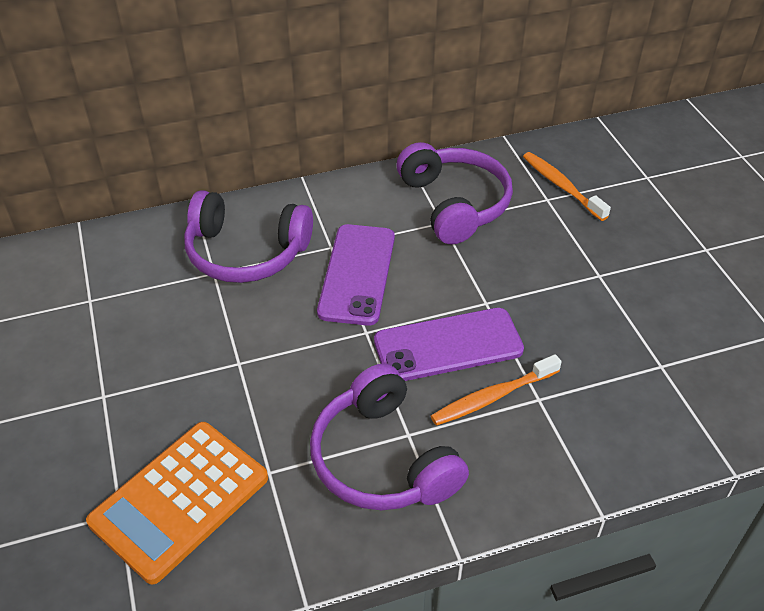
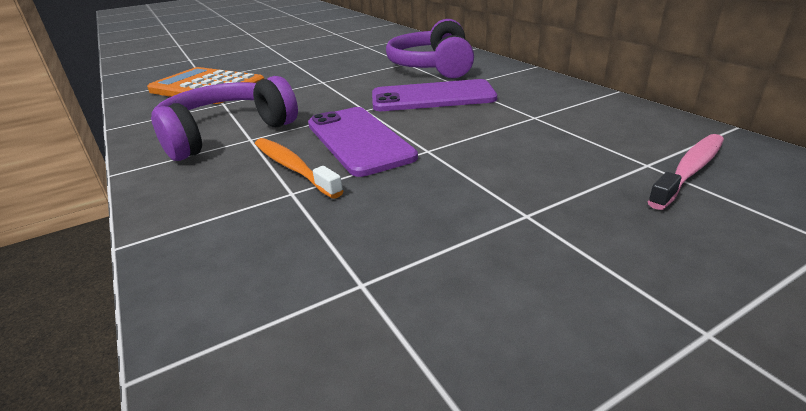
camera: 80 degrees right, 15 degrees down
(454, 204) = (570, 118): purple headphones -> none
(562, 186) = (689, 171): orange toothbrush -> pink toothbrush

